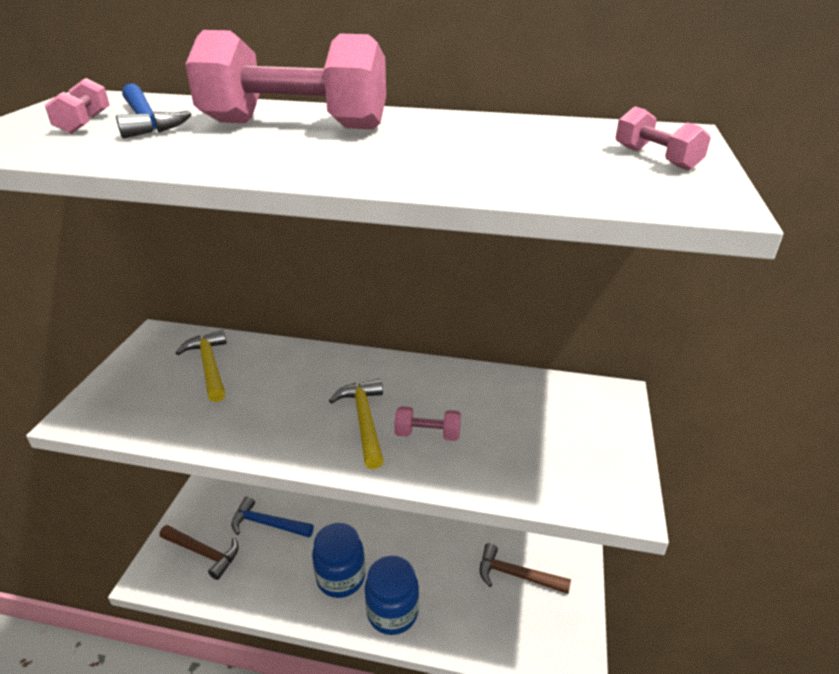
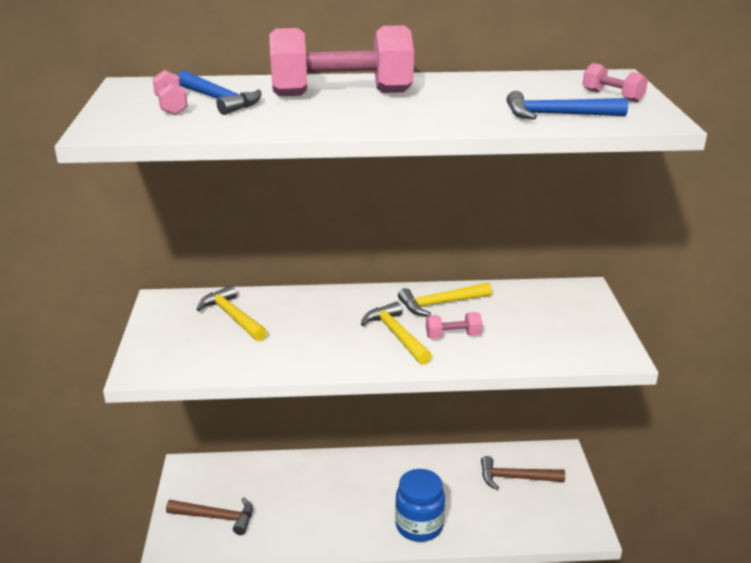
camera: 15 degrees left, 5 degrees down
(267, 524) = (268, 483): blue hammer -> blue hammer (557, 115)
(341, 577) = (360, 510): blue jar -> none
(435, 387) = (440, 304): none -> yellow hammer

